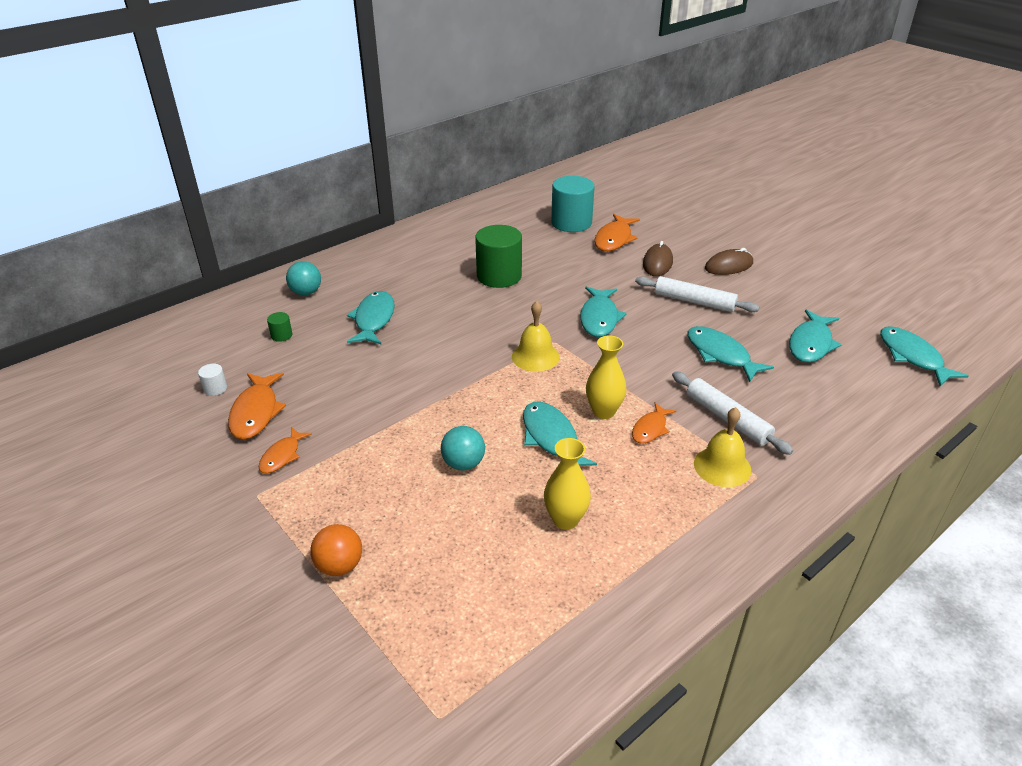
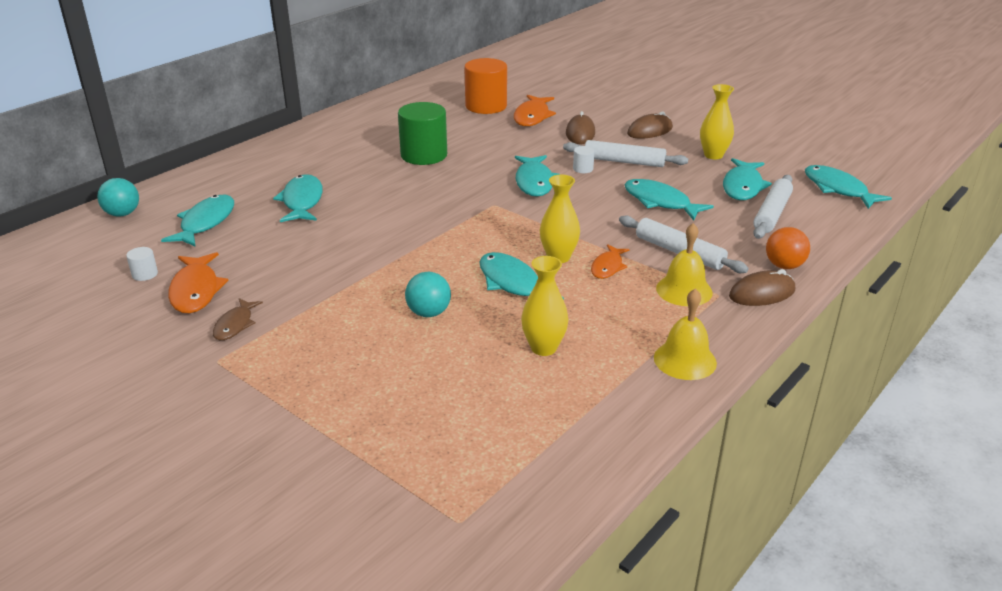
camera: 10 degrees left, 5 degrees down
(281, 335) = (206, 222): green cylinder -> turquoise fish
(282, 456) = (235, 325): orange fish -> brown fish
(306, 292) = (222, 184): turquoise ball -> turquoise ball (122, 214)
(339, 566) = (322, 410): orange ball -> orange ball (784, 266)
(535, 356) = (478, 218): yellow bell -> yellow bell (685, 360)
(571, 223) = (486, 106): turquoise cylinder -> orange cylinder
(651, 306) = (583, 169): none -> white cylinder
(788, 302) = (713, 155): none -> yellow vase
(803, 480) = (762, 293): none -> brown mouse
(835, 380) = (772, 213): none -> white rolling pin

